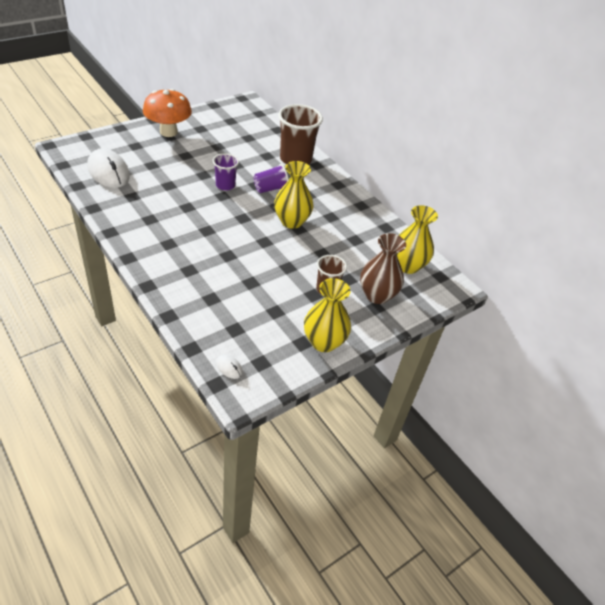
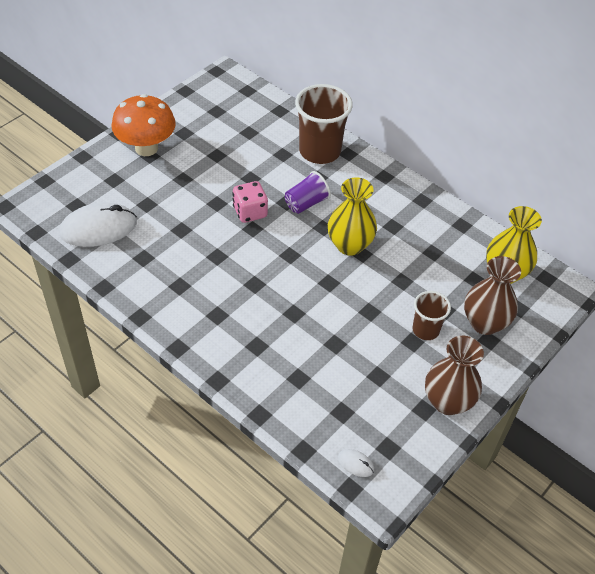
camera: 10 degrees left, 5 degrees up
(109, 172) = (98, 228): white mouse -> white mouse turned 60 degrees counterclockwise
(225, 185) = (250, 212): purple cup -> pink dice
(324, 342) = (447, 401): yellow vase -> brown vase

